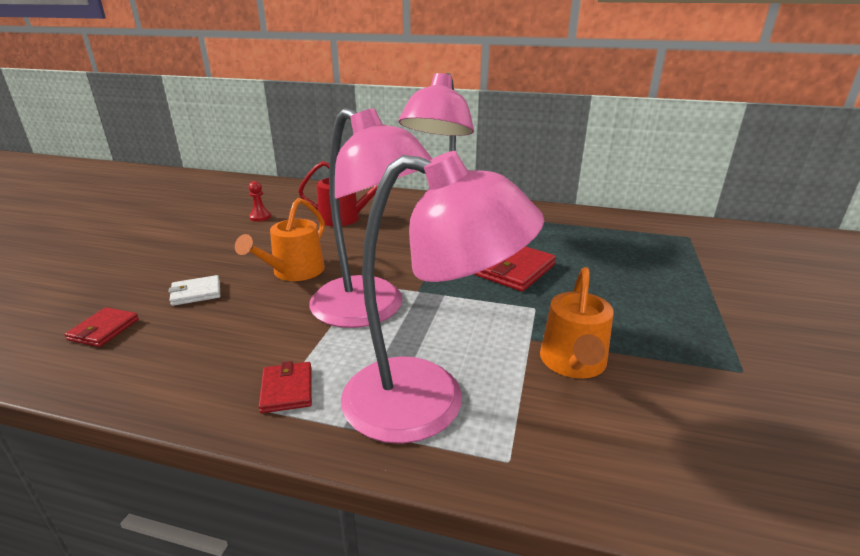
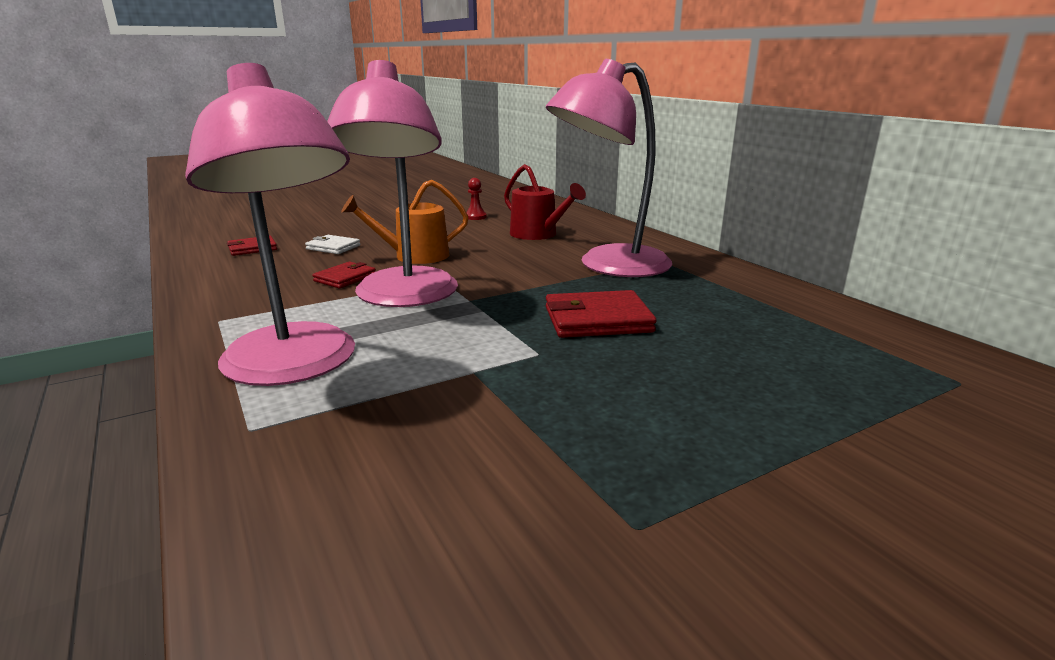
camera: 45 degrees right, 5 degrees down
(287, 390) = (250, 316): red wallet -> red wallet (345, 278)
(573, 363) = (462, 407): orange watering can -> none

